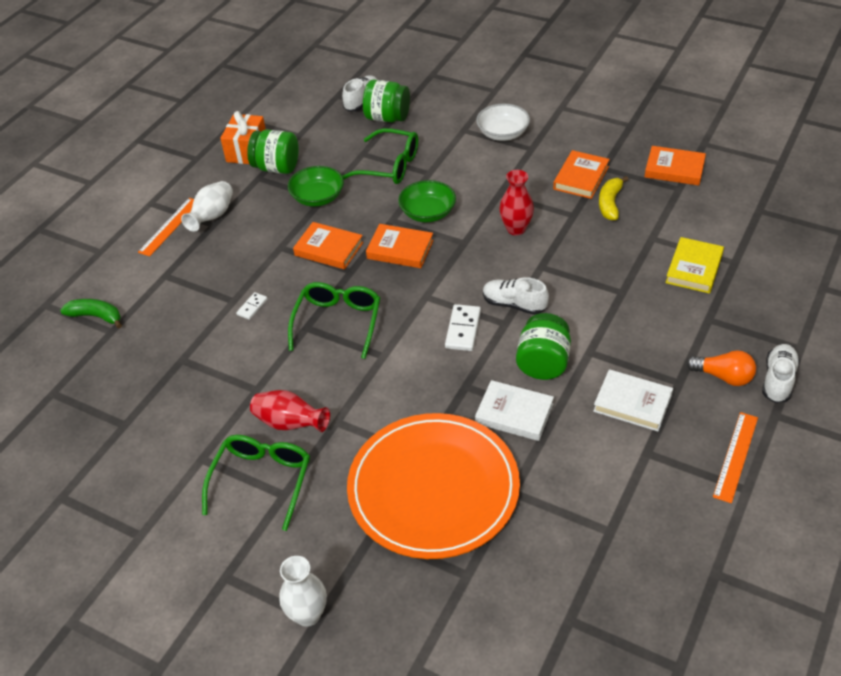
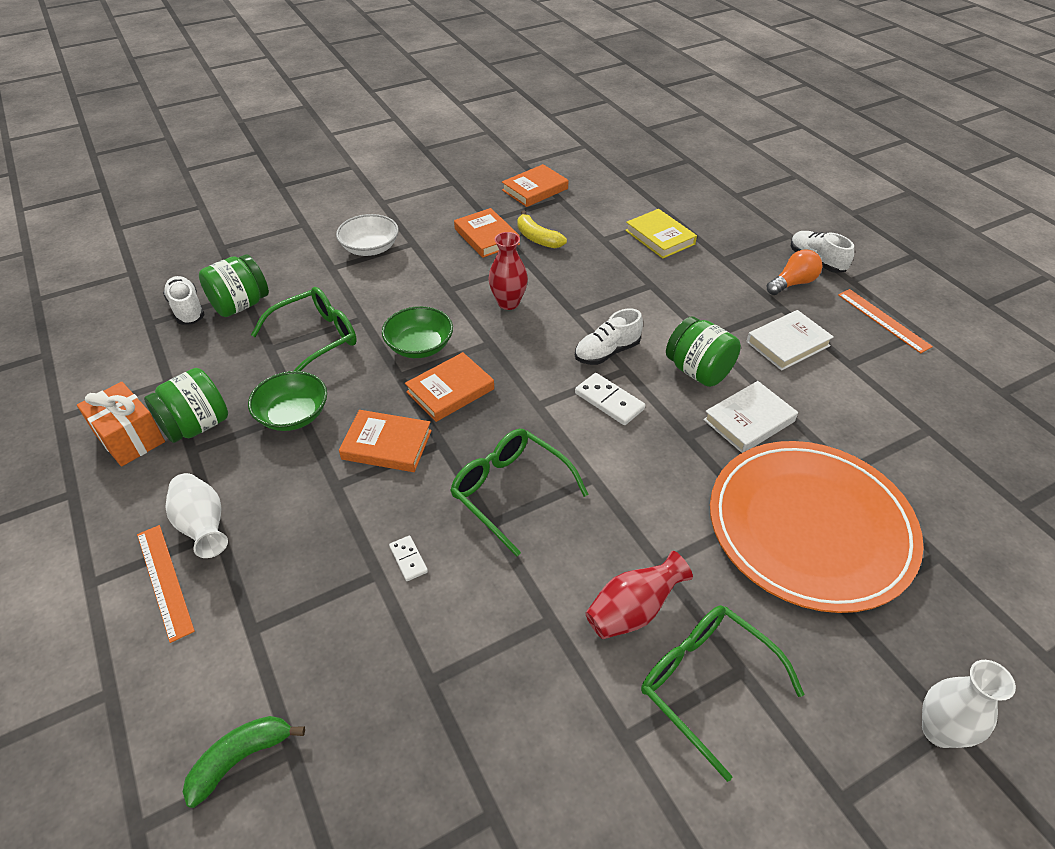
camera: 60 degrees left, 0 degrees up
(329, 249) = (387, 445): orange book -> orange book turned 45 degrees clockwise

